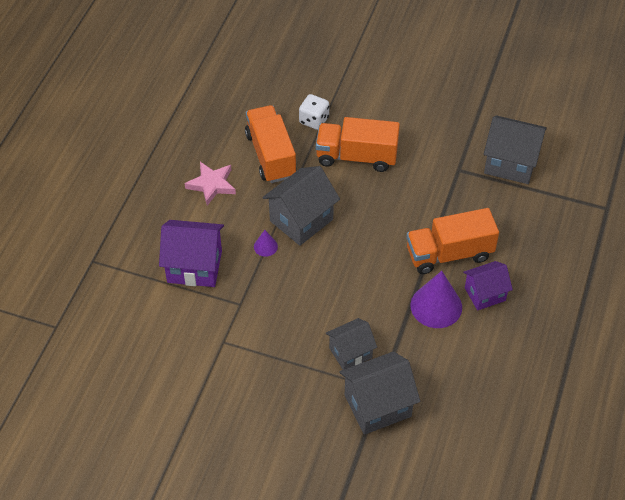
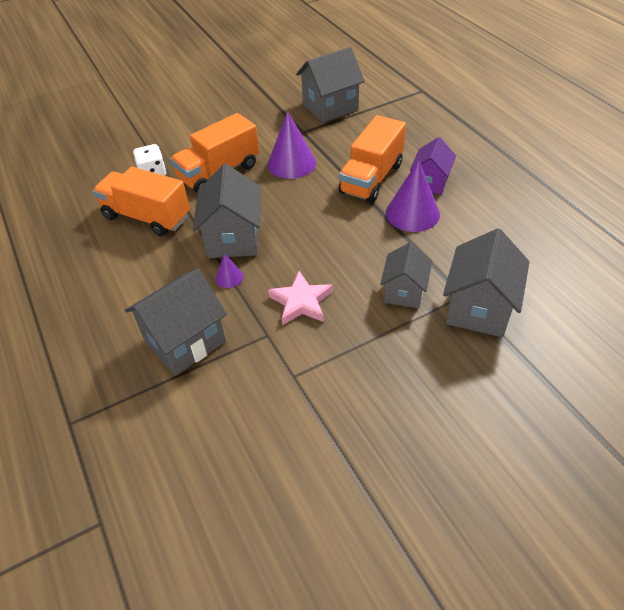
camera: 45 degrees left, 5 degrees down
(194, 266) = (185, 341): purple house -> grey house
(212, 185) = (119, 271): pink star -> pink star (301, 302)
(413, 192) = (291, 163): none -> purple cone

